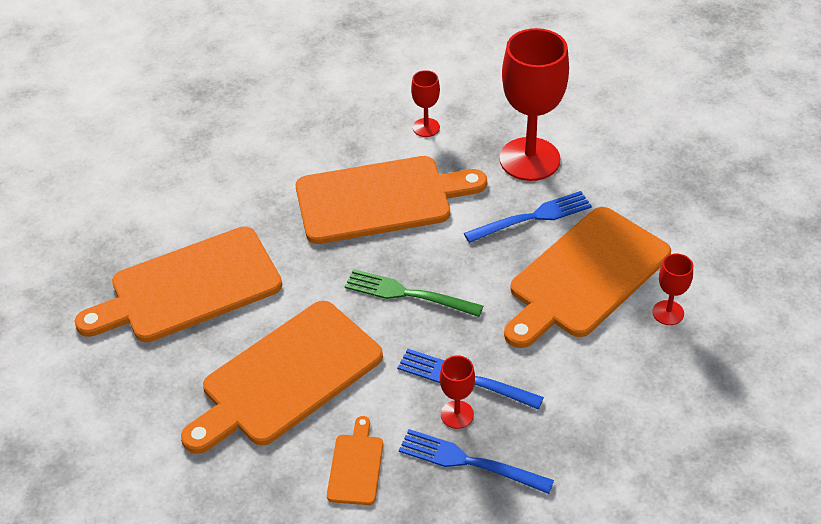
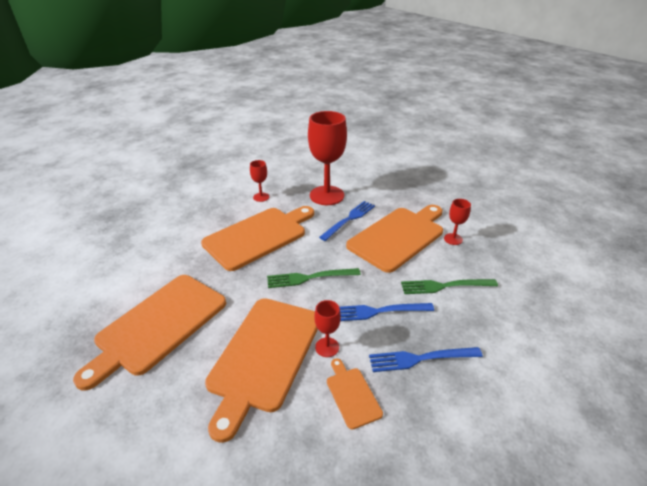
camera: 30 degrees left, 10 degrees down
(457, 414) = (390, 333): red goblet -> red goblet (327, 347)
(585, 276) = (398, 236): orange cutting board -> orange cutting board turned 150 degrees counterclockwise
(586, 381) = (444, 286): none -> green fork

